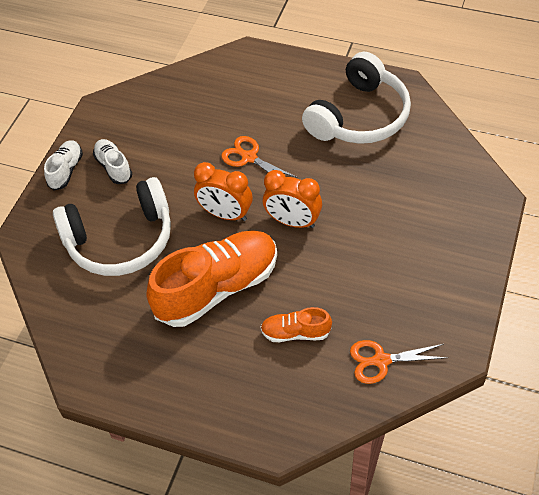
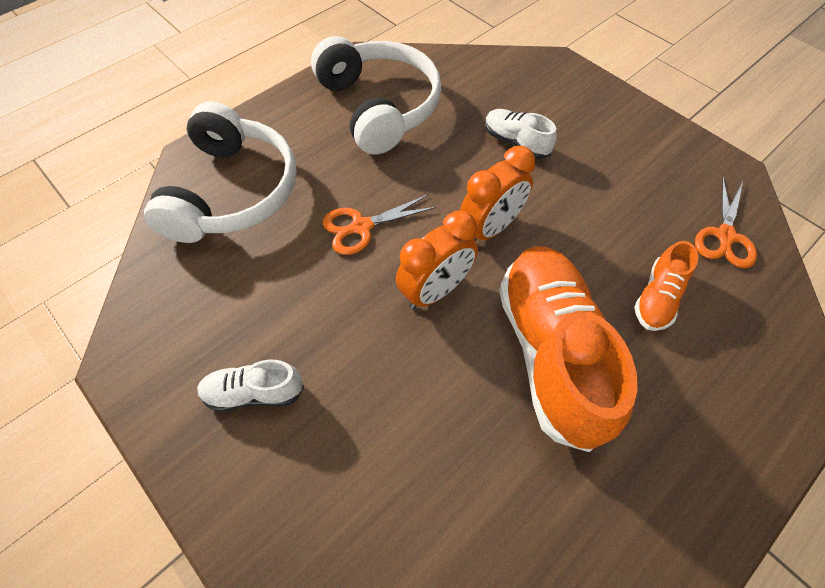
camera: 65 degrees left, 5 degrees up
(66, 170) = (205, 468): white shoe -> white shoe (516, 142)
(120, 240) = (398, 442): white headphones -> white headphones (233, 192)

